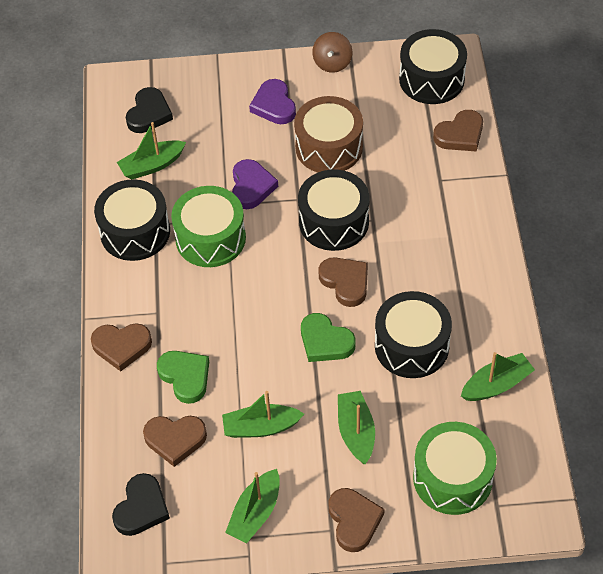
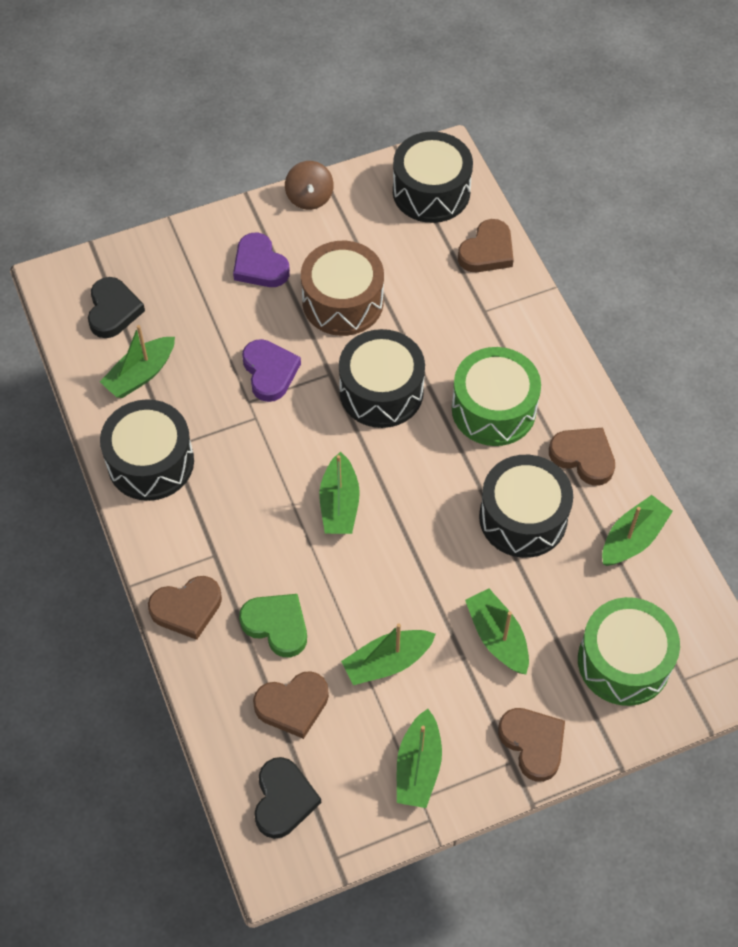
camera: 20 degrees left, 5 degrees up
(210, 238) = (244, 447): green drum -> green drum (493, 409)
(268, 299) = (339, 504): none -> green boat
(325, 341) = (423, 538): green heart -> none
(345, 282) = (421, 461): brown heart -> brown heart (583, 457)

